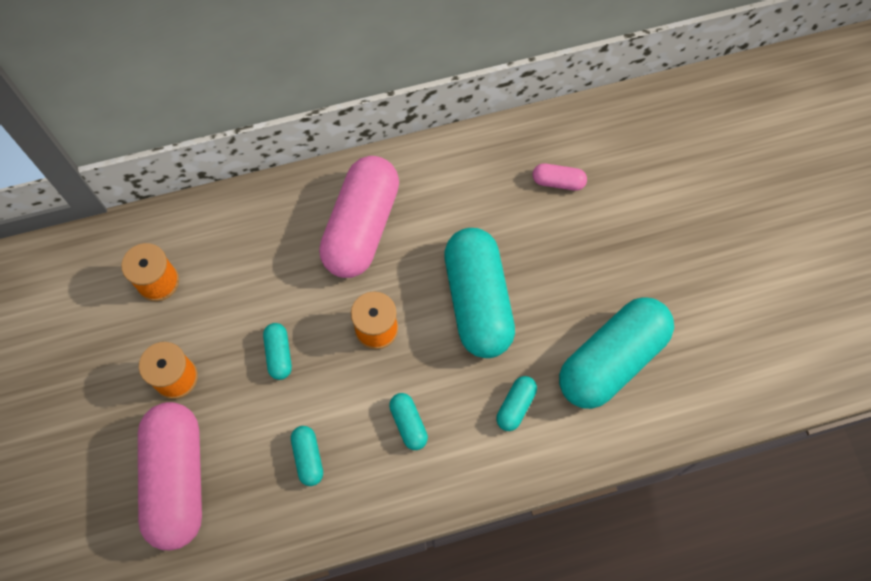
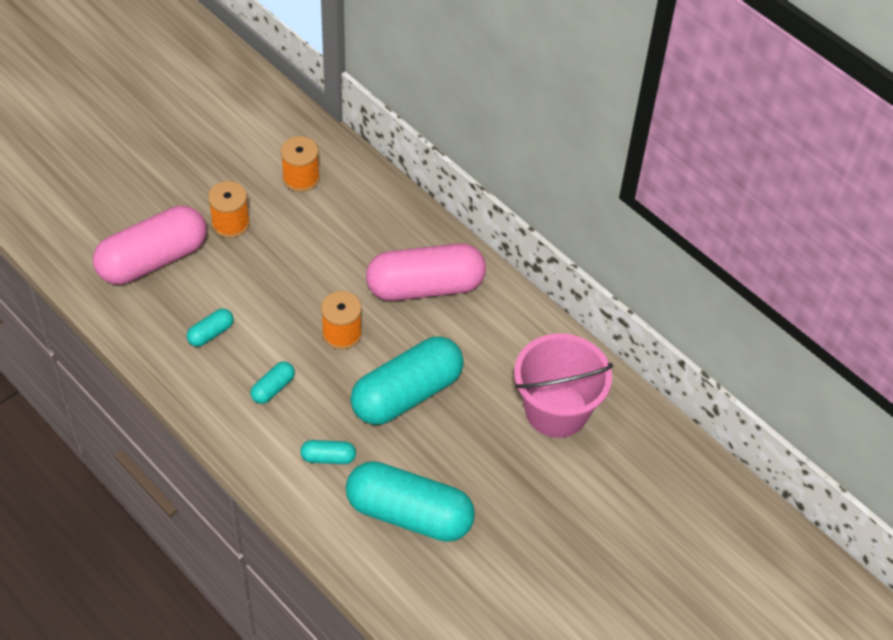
camera: 60 degrees right, 15 degrees down
(279, 354) = (284, 279): turquoise capsule -> none
(558, 182) = (556, 410): pink capsule -> pink bucket

